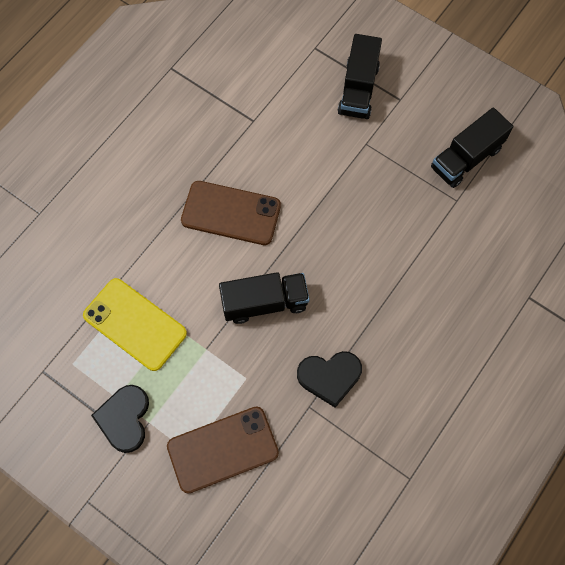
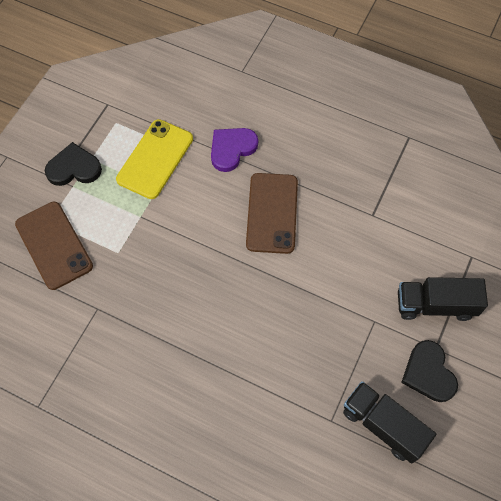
camera: 80 degrees right, 5 degrees down
(142, 240) = (232, 149): none -> purple heart
(265, 302) = (190, 256): black truck -> none
(329, 377) = (126, 322): black heart -> black heart (428, 373)

